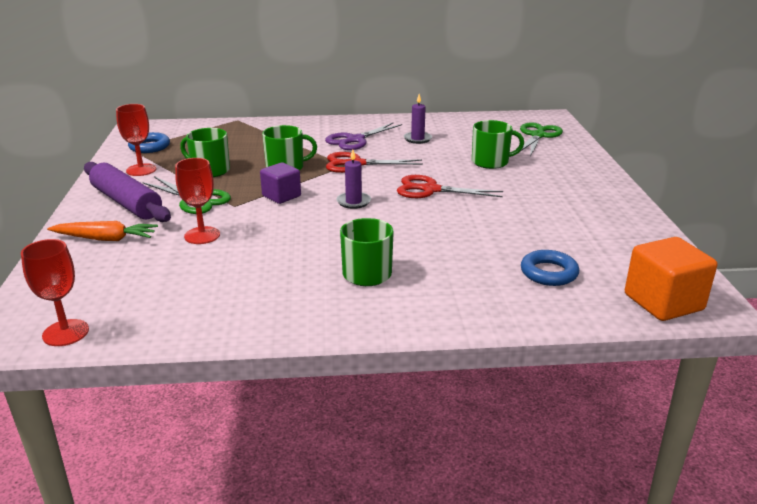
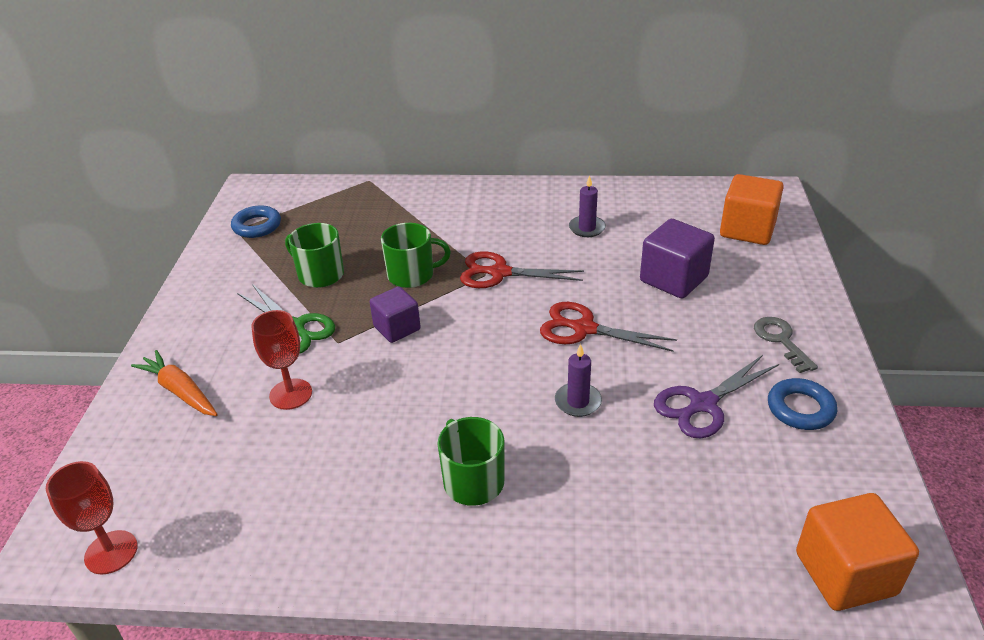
camera: 10 degrees right, 10 degrees up
(105, 239) = (180, 391): orange carrot -> orange carrot turned 150 degrees counterclockwise
(127, 203) = (214, 328): purple rolling pin -> none
(141, 170) = (240, 268): red goblet -> none
(353, 202) = (483, 345): purple candle -> purple candle (578, 402)
(355, 140) = (507, 226): purple scissors -> purple scissors (703, 404)
(491, 162) = (673, 279): green mug -> purple cube
(538, 136) = (747, 230): green scissors -> orange cube
(549, 273) = (704, 501): blue ring -> blue ring (800, 409)
(579, 189) = (781, 340): none -> grey key

